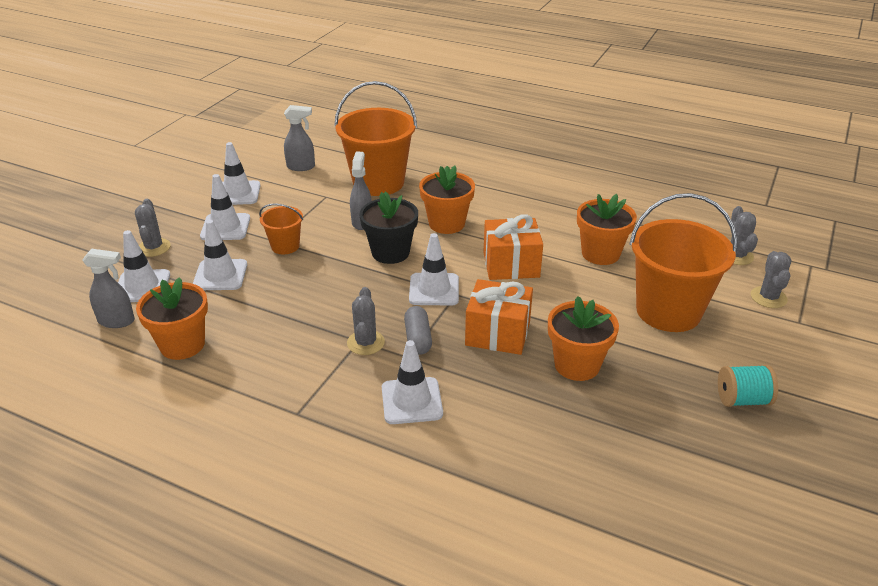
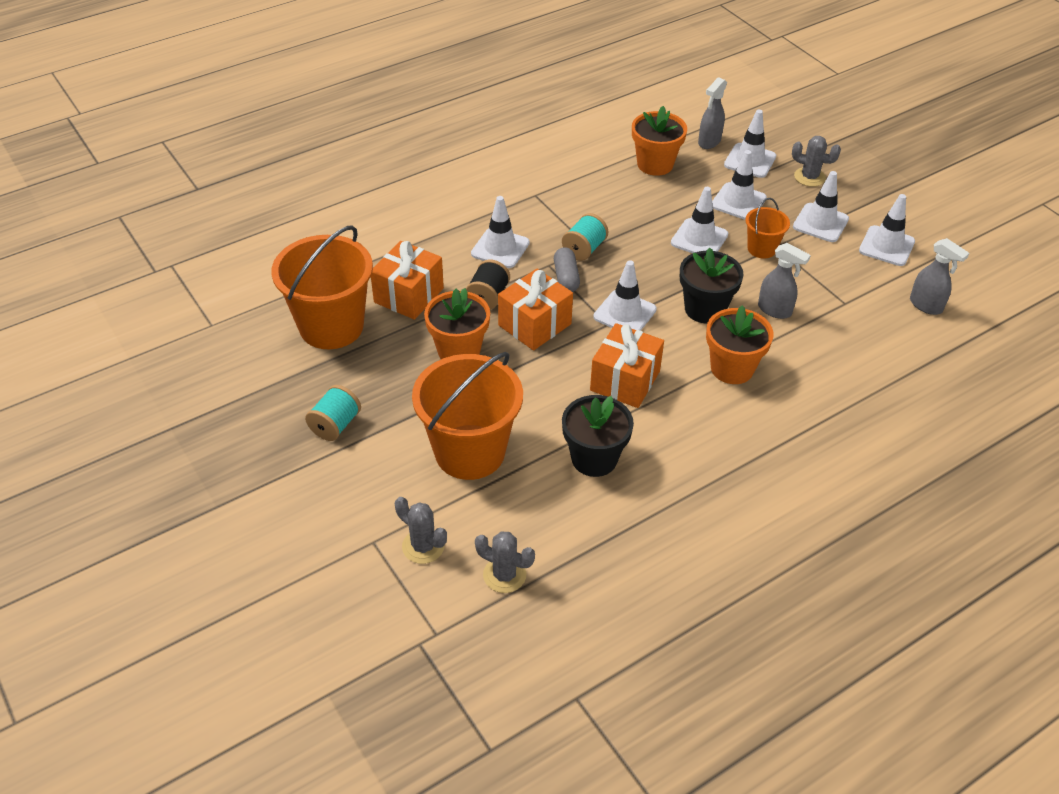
camera: 120 degrees right, 10 degrees up
(295, 281) = (699, 239): none -> white traffic cone
(301, 167) = (926, 305): grey spray bottle -> grey spray bottle turned 75 degrees counterclockwise
(366, 343) = (584, 249): grey cactus -> turquoise spool
(378, 182) = (854, 352): orange bucket -> orange bucket (331, 326)
(418, 338) = (566, 278): grey capsule -> grey capsule turned 60 degrees clockwise
(491, 377) = (488, 297): none -> black spool
(543, 436) = (409, 295): none -> orange gift
(600, 254) = (594, 458): orange flower pot -> black flower pot

